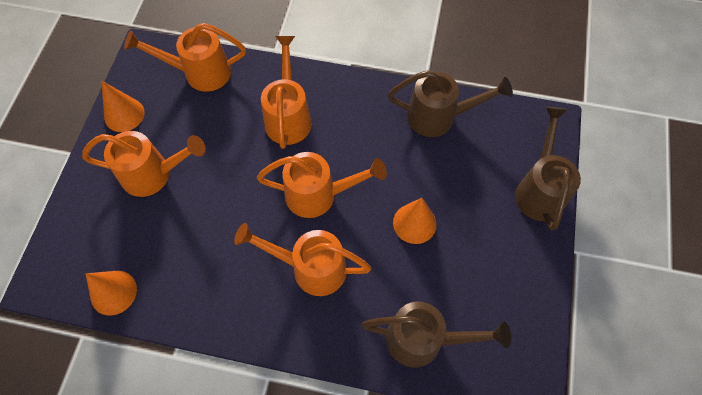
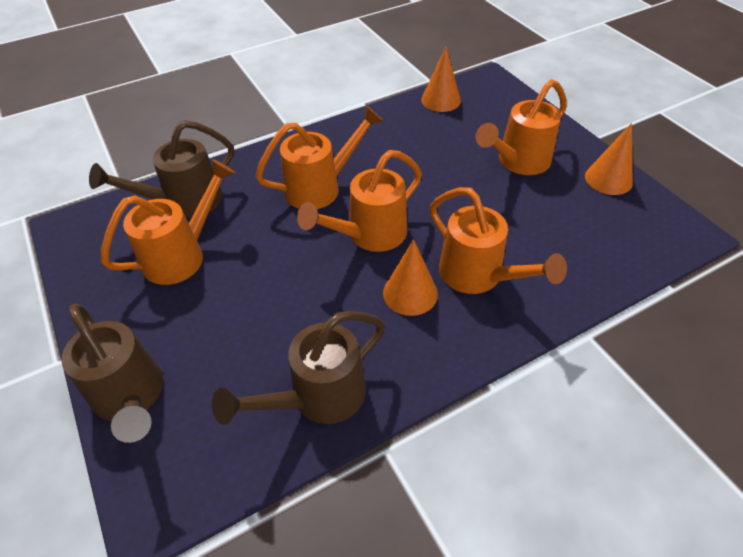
camera: 140 degrees right, 15 degrees down
(200, 73) = (612, 252): orange watering can -> orange watering can (181, 255)
(414, 223) = (257, 271): orange cone -> orange cone (410, 293)

